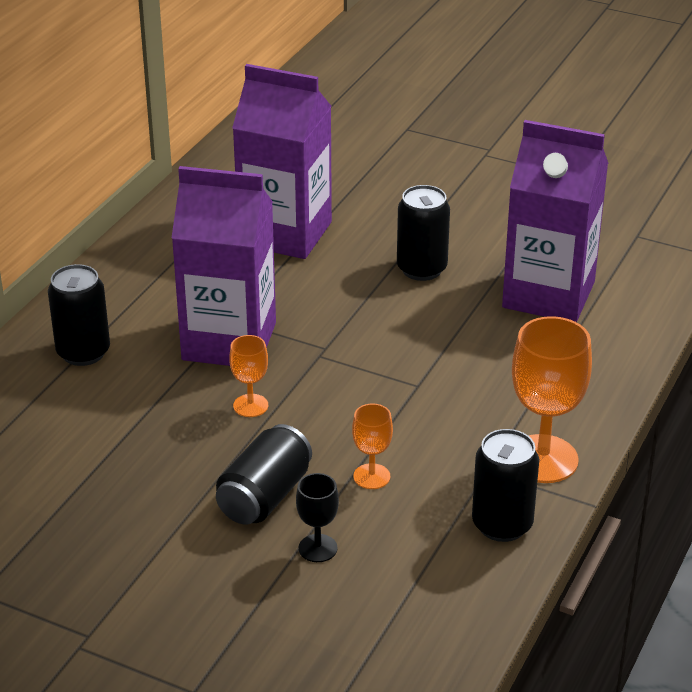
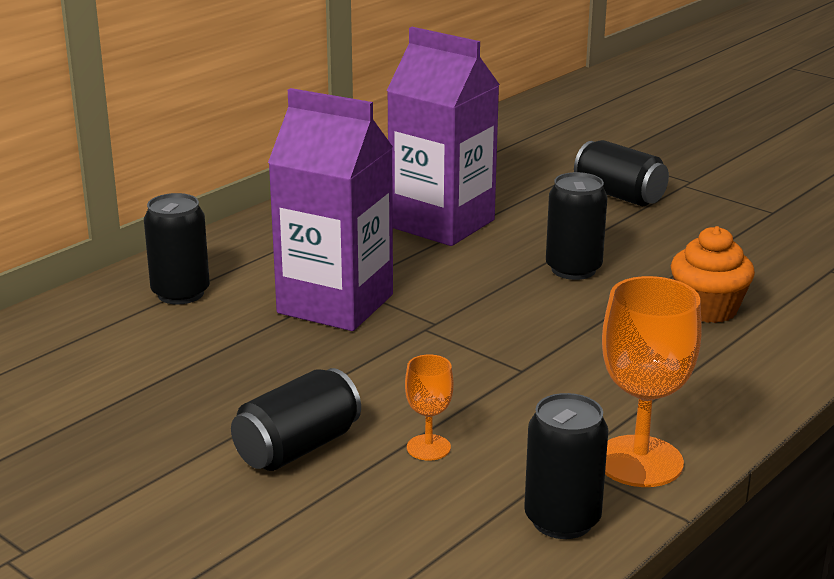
camera: 15 degrees right, 10 degrees down
(250, 405) = (327, 362): orange goblet -> none
(318, 548) = (331, 508): black goblet -> none
(432, 176) = (619, 195): none -> black can
(548, 295) = (707, 309): purple carton -> orange cupcake

